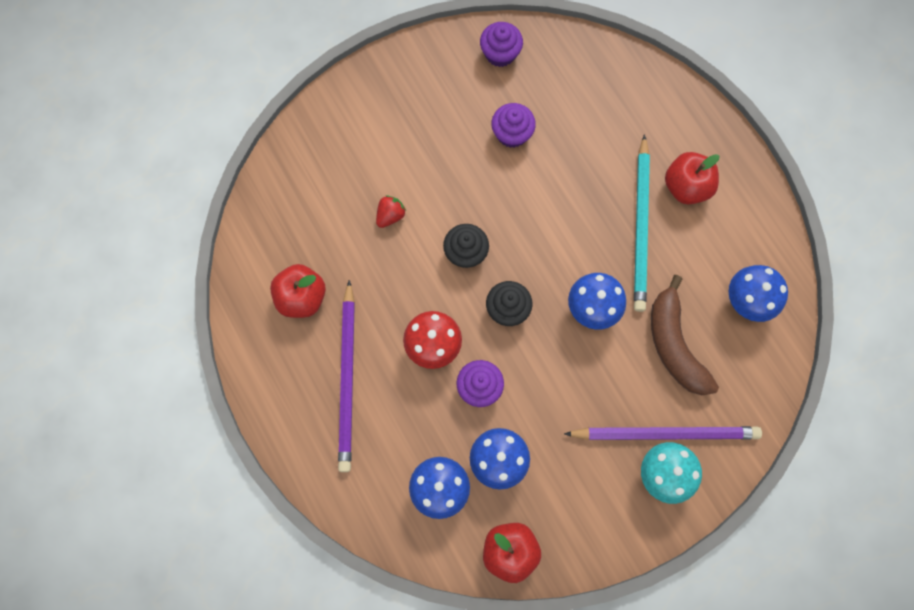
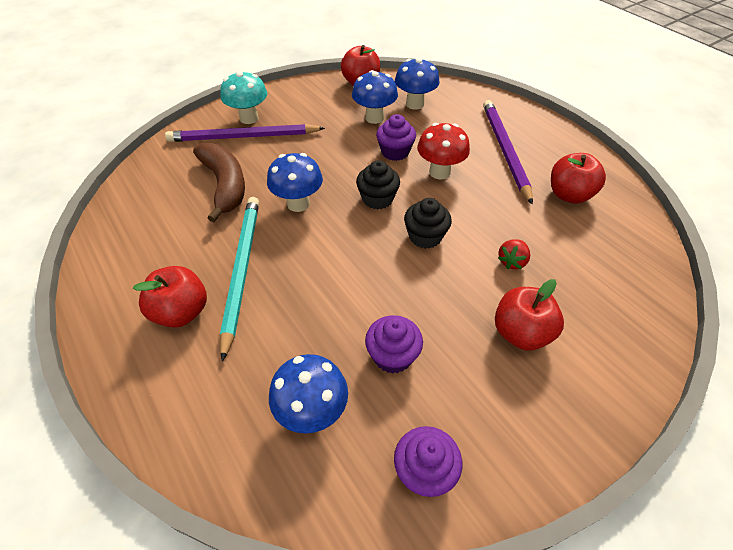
camera: 175 degrees right, 25 degrees down
(405, 144) = (521, 333): none -> red apple
(747, 301) = (147, 218): blue mushroom -> blue mushroom (312, 412)

